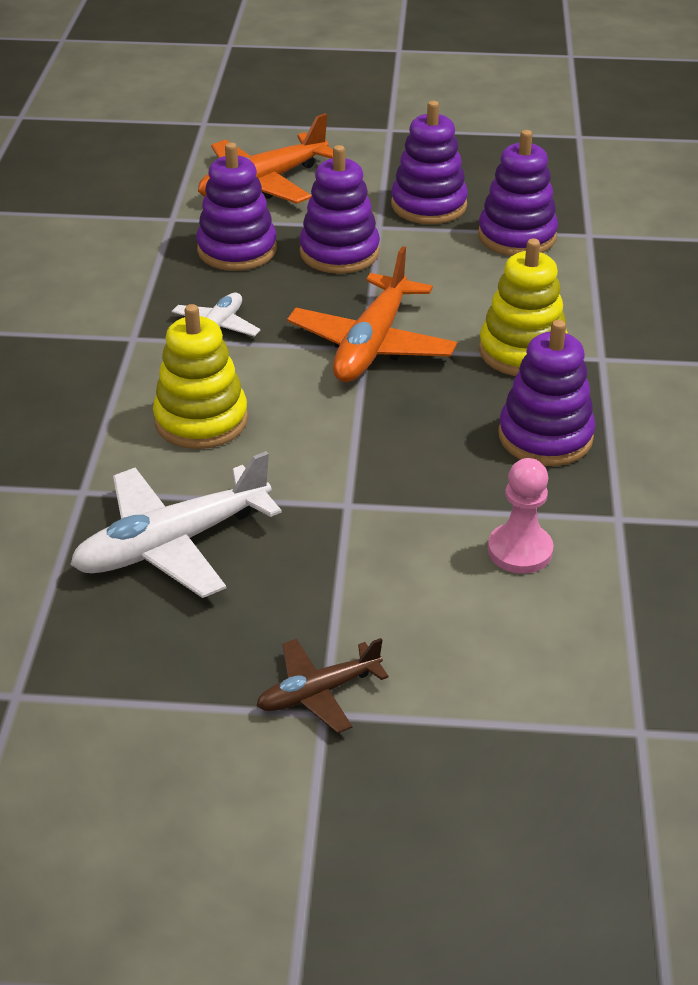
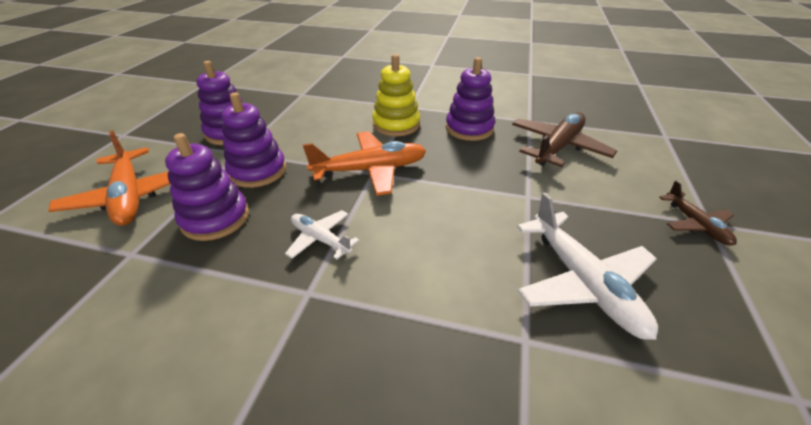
camera: 80 degrees left, 0 degrees up
(201, 420) = (436, 255): yellow stacking toy -> none
(371, 345) = (371, 170): orange plane -> orange plane turned 45 degrees counterclockwise
(517, 236) = (288, 112): purple stacking toy -> none
(520, 550) = (558, 147): pink pawn -> brown plane

